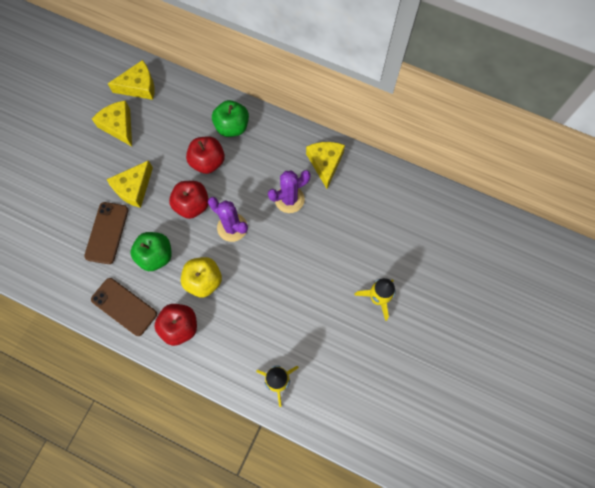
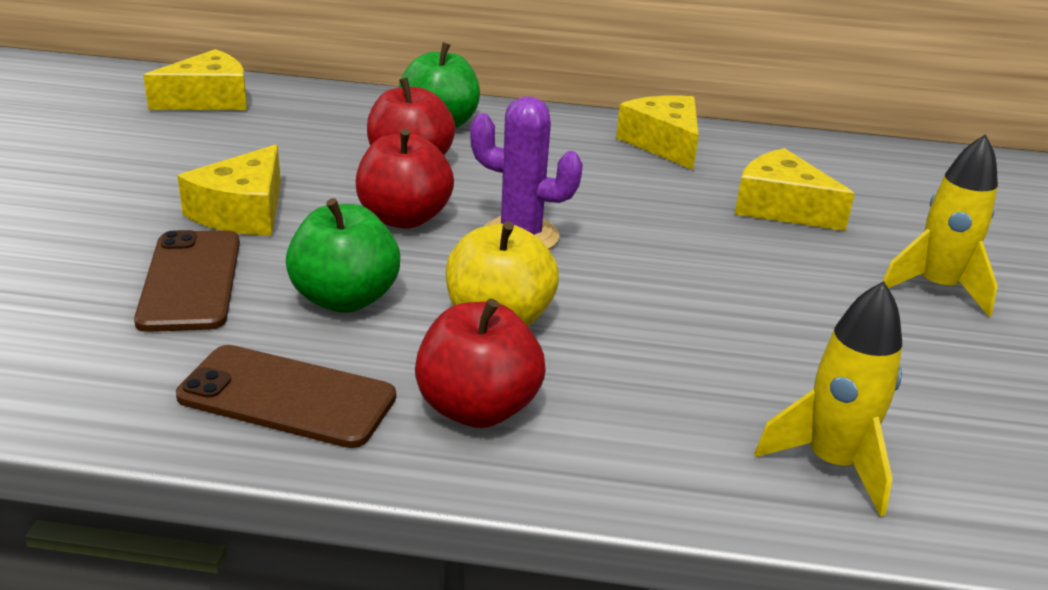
camera: 20 degrees left, 40 degrees down
(119, 126) = (176, 143): yellow cheese -> yellow cheese (781, 207)
(289, 199) = (624, 188): purple cactus -> none

